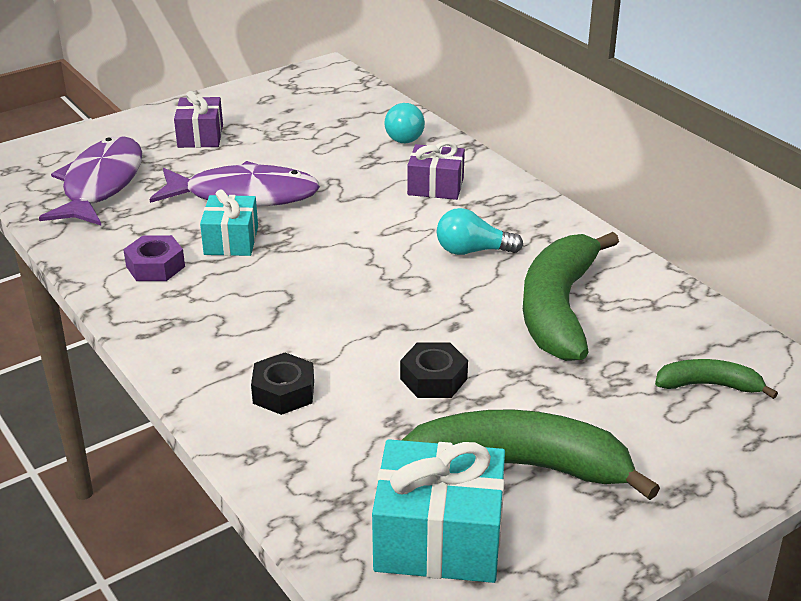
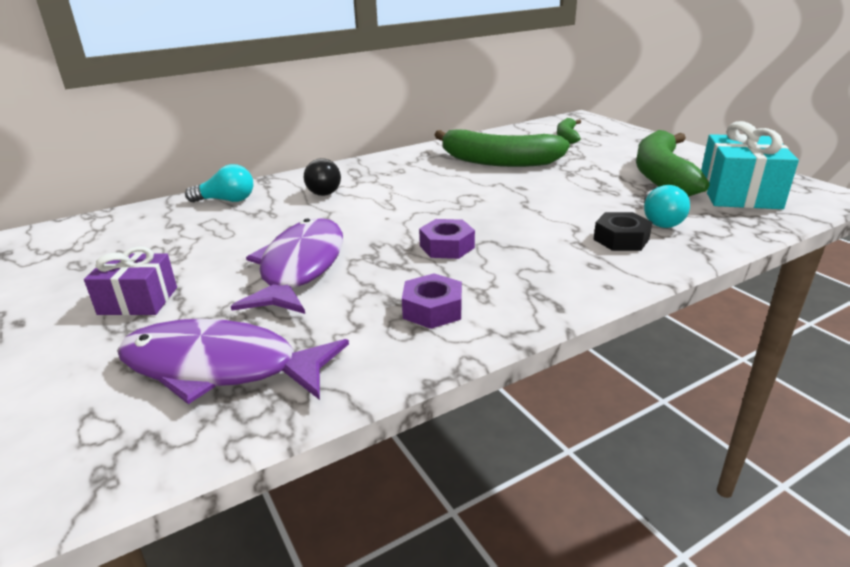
camera: 85 degrees left, 5 degrees down
(231, 240) = (389, 270): turquoise gift -> none
(278, 271) = (447, 247): none -> purple nut
(433, 379) = (585, 193): black nut -> none
(435, 186) = (325, 190): purple gift -> black light bulb
(472, 251) = (425, 181): turquoise light bulb -> turquoise light bulb (660, 220)

